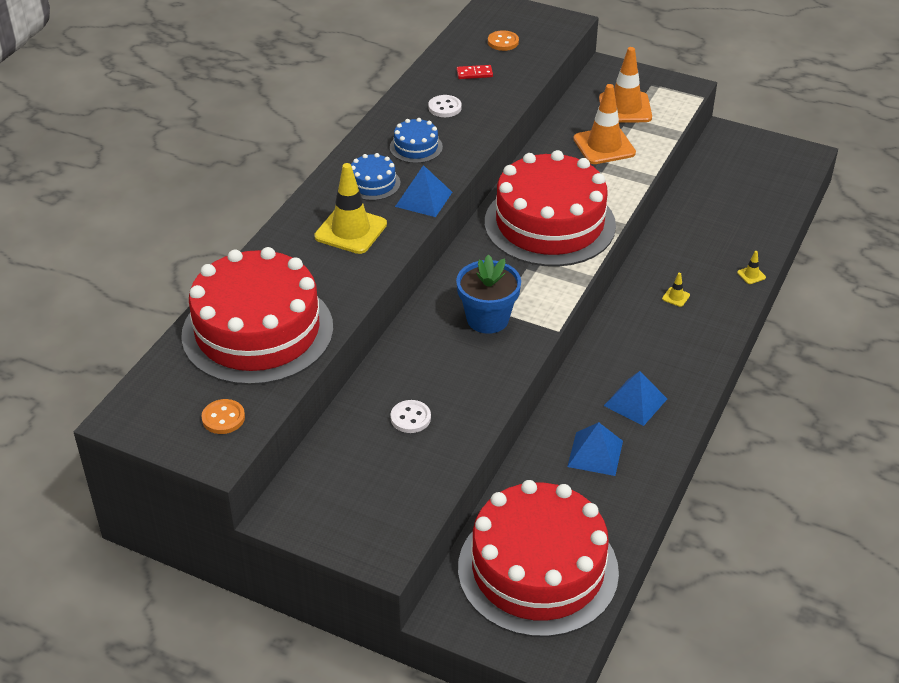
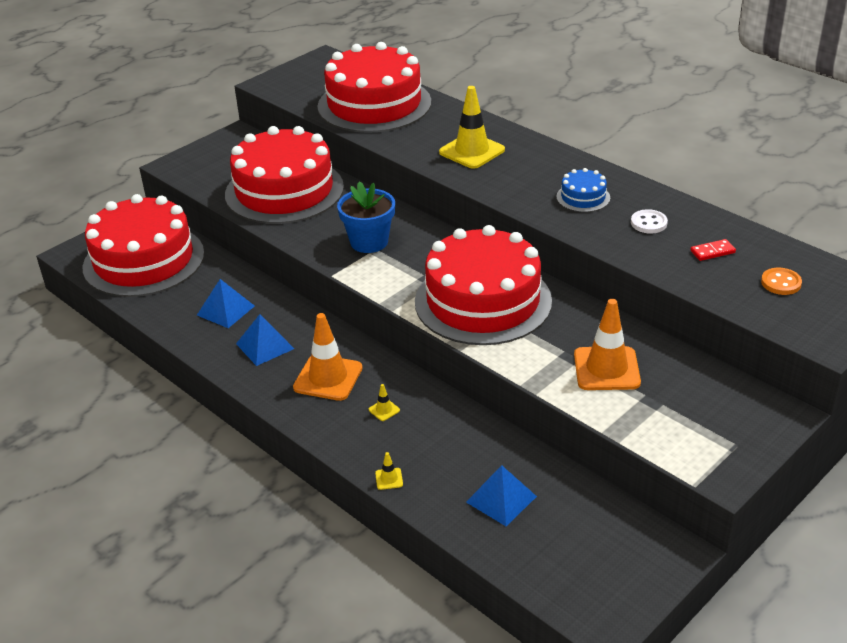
camera: 110 degrees right, 5 degrees down
(223, 418) = (298, 87): orange button -> none
(373, 183) = (534, 169): blue cake -> none
(410, 418) = (284, 190): white button -> red cake
(424, 199) = (498, 190): blue pyramid -> blue pyramid (501, 499)
(474, 74) = (712, 252): red domino -> red domino turned 60 degrees clockwise
(625, 108) = (683, 406): orange traffic cone -> orange traffic cone (328, 378)

